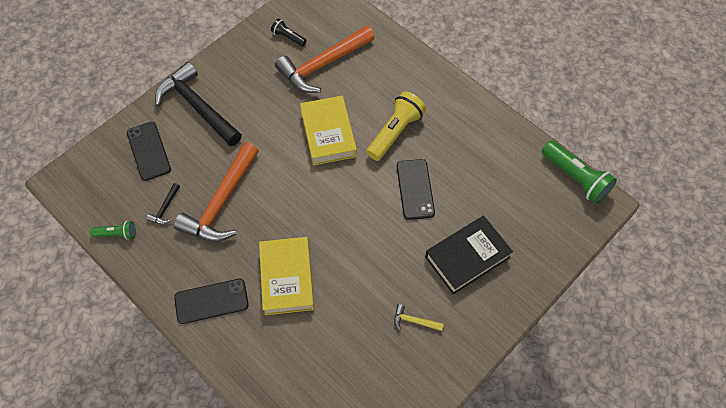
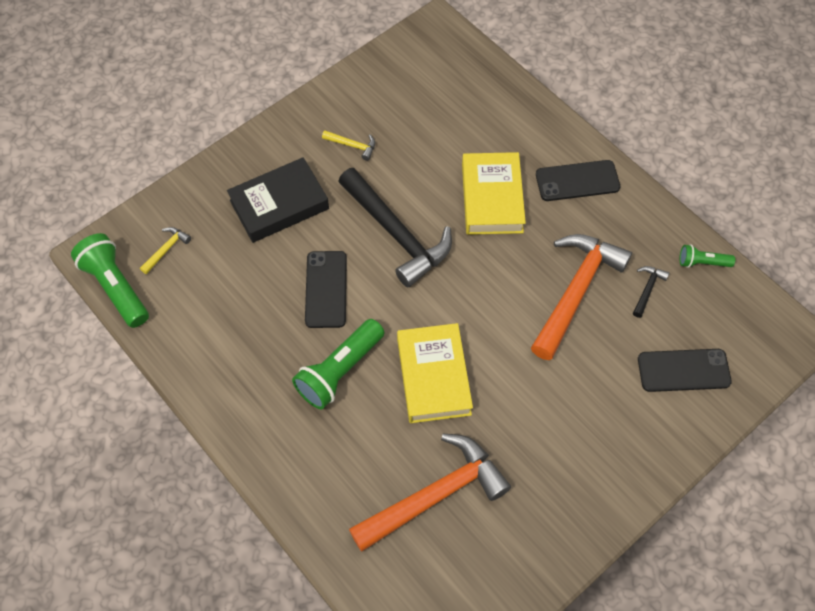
camera: 175 degrees left, 0 degrees up
(148, 151) = (683, 370): black phone -> black phone turned 75 degrees counterclockwise
(198, 107) = (623, 435): black hammer -> black hammer (396, 233)
(288, 37) = (489, 556): black flashlight -> none
(395, 132) = (339, 371): yellow flashlight -> green flashlight
(548, 211) = (166, 249): none -> yellow hammer

